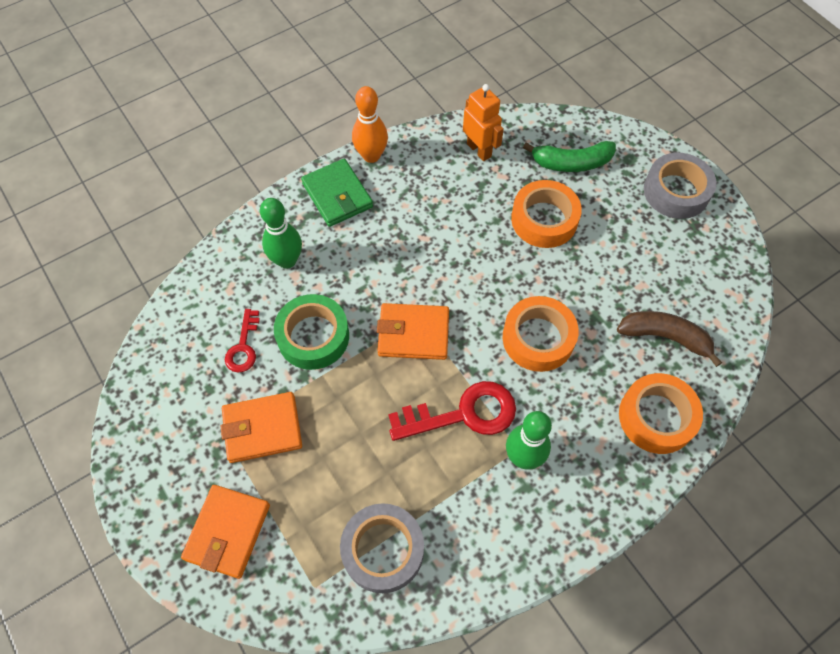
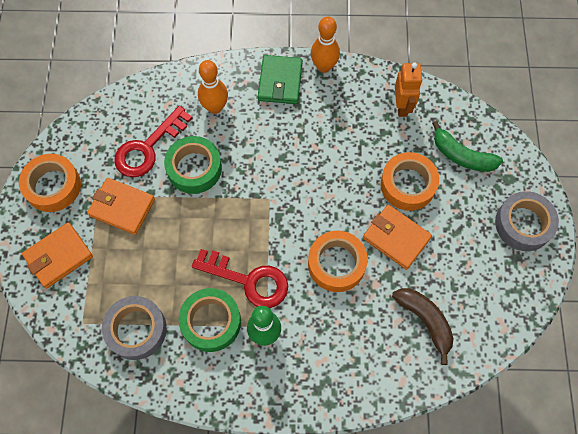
camera: 35 degrees right, 5 degrees up
(243, 347) = (148, 148): red key -> red key, size x1.76
(287, 260) = (215, 107): green bowling pin -> orange bowling pin
(413, 333) = (257, 207): orange wallet -> orange wallet (396, 238)
(458, 484) = (211, 322): none -> green tape
(656, 417) = (373, 369): orange tape -> orange tape (53, 186)

